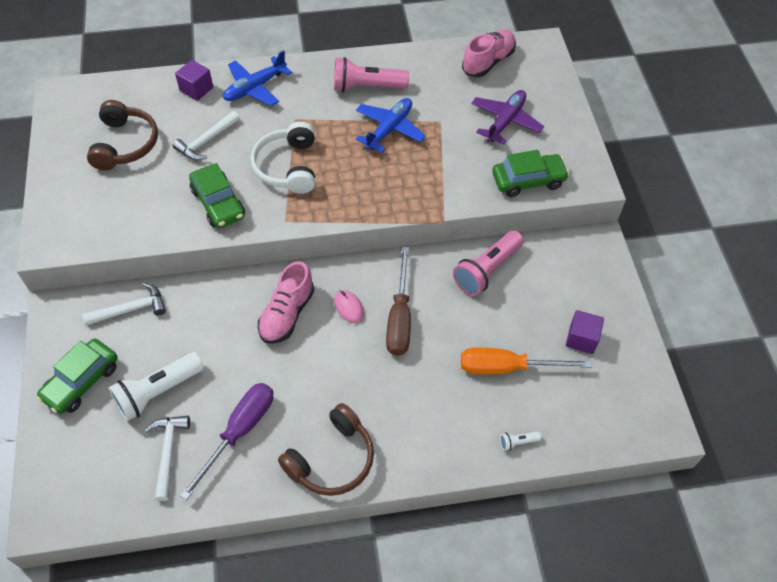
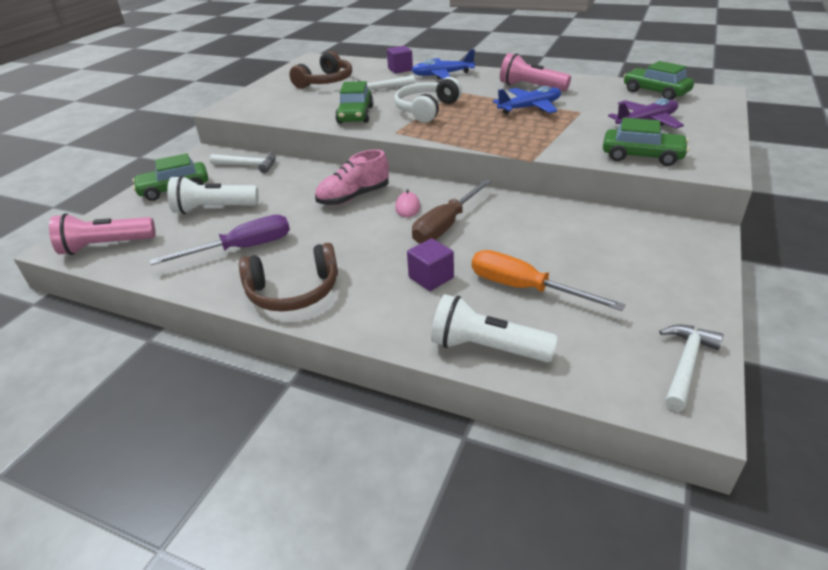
camera: 35 degrees right, 20 degrees down
(168, 452) = (179, 242): white hammer -> white hammer (686, 364)
(487, 270) = (560, 219): pink flashlight -> pink flashlight (106, 246)
(488, 62) = (655, 92): pink shoe -> green car
(517, 442) = (487, 348): white flashlight -> white flashlight, size x2.34
(581, 339) = (631, 294): purple cube -> purple cube (431, 277)

